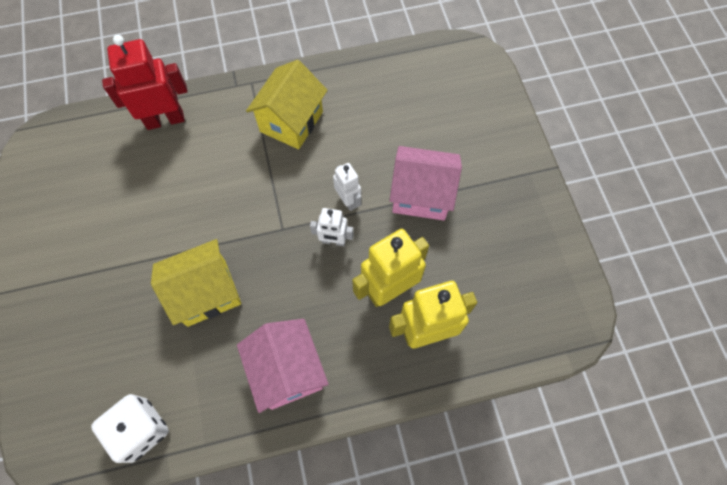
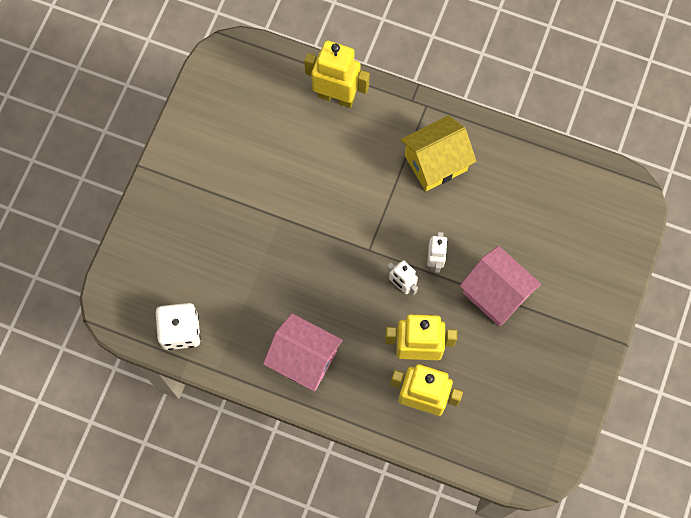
camera: 35 degrees right, 5 degrees up
(165, 120) = (336, 96): red robot -> yellow robot
(206, 293) = (282, 263): yellow house -> none
(287, 371) = (304, 359): pink house -> pink house turned 75 degrees counterclockwise

